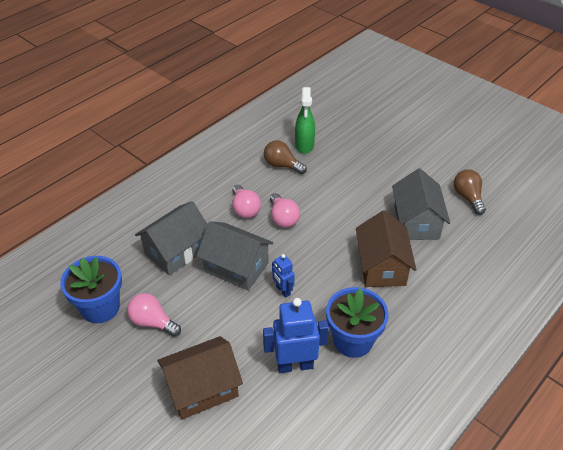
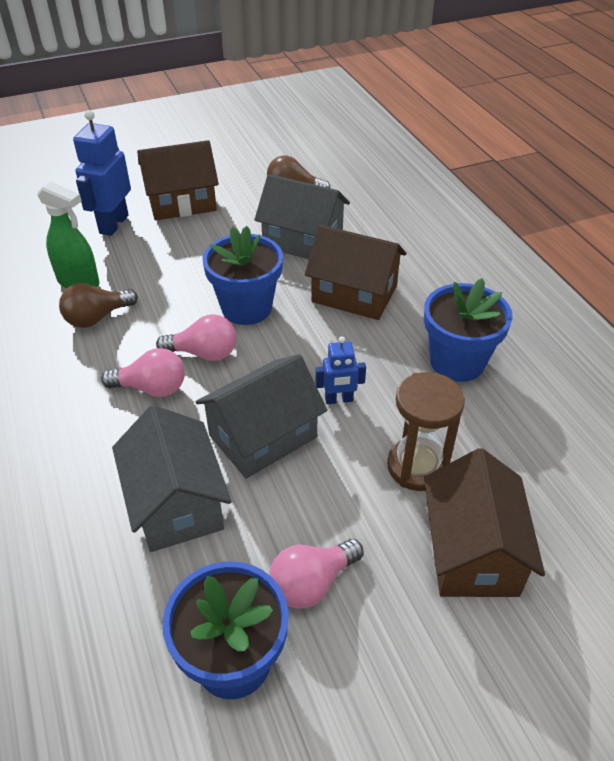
camera: 65 degrees left, 0 degrees up
(251, 345) = (417, 466): none -> brown hourglass
(295, 365) = (472, 431): blue robot -> blue robot (113, 224)
(332, 221) = (246, 308): none -> blue flower pot
(407, 152) = (182, 203): none -> brown house

